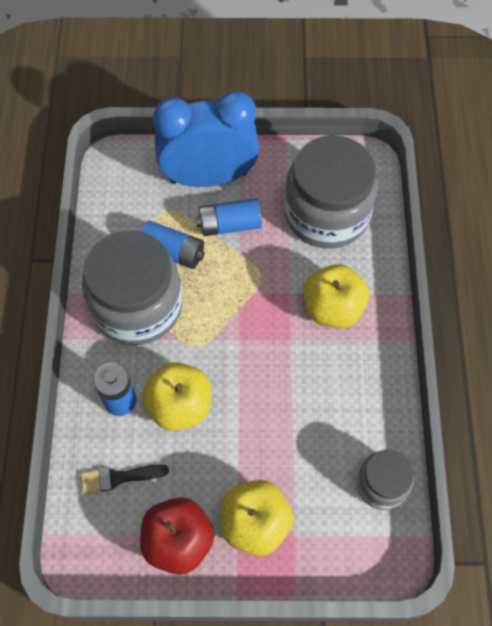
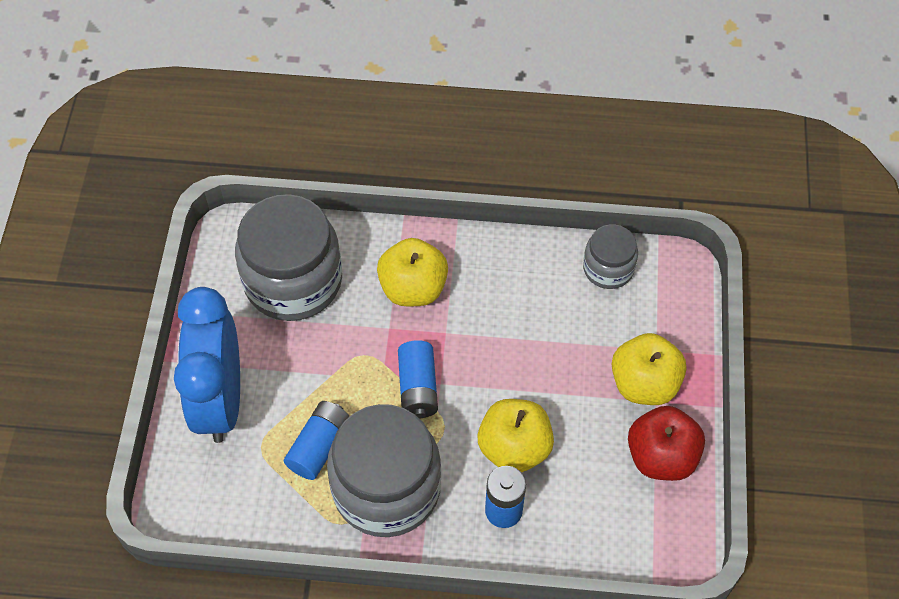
camera: 85 degrees left, 5 degrees down
(119, 477) = (592, 513): black brush -> none
(229, 225) = (291, 382): blue battery -> blue battery (418, 388)

